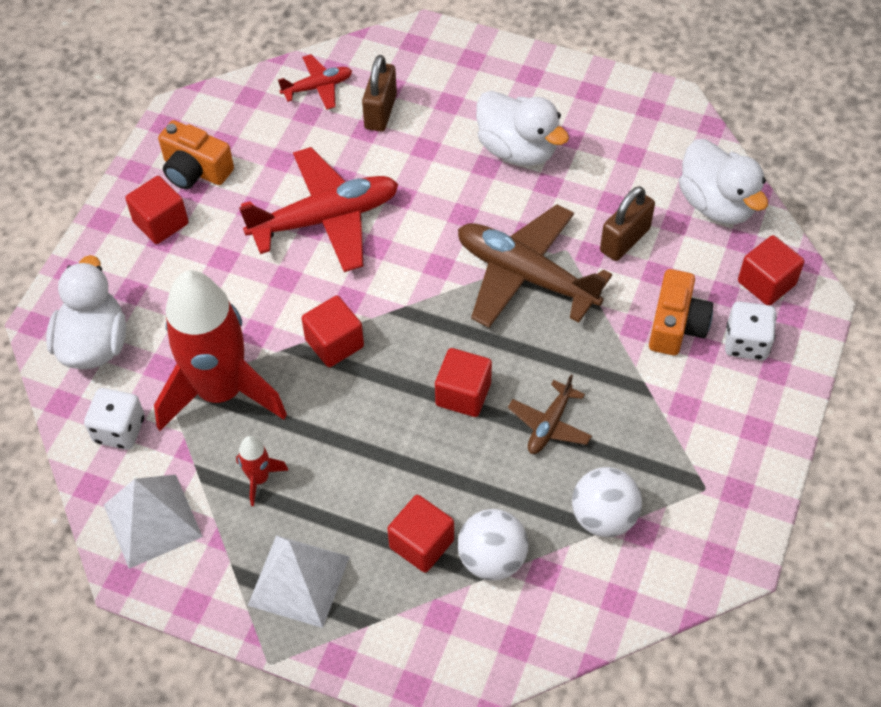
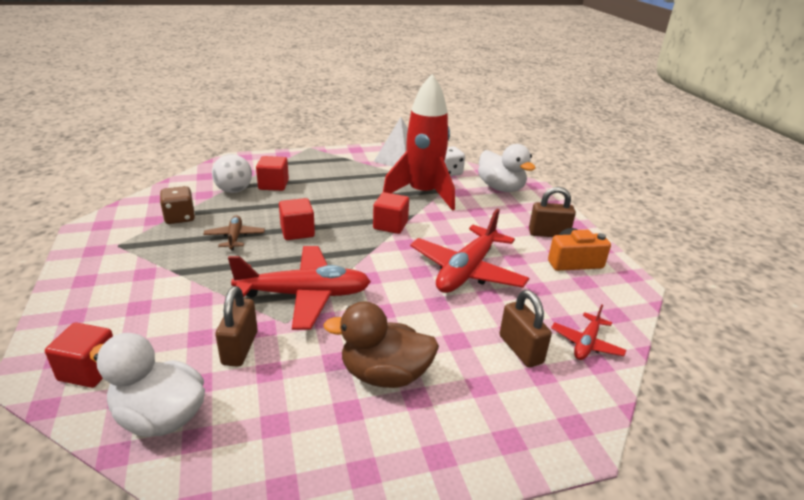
camera: 140 degrees right, 25 degrees down
(161, 223) = (548, 234): red cube -> brown padlock
(259, 479) = (370, 179): red rocket -> none
(298, 581) = (319, 163): white pyramid -> none
(517, 149) = (384, 375): white duck -> brown duck
(525, 276) = (304, 295): brown plane -> red plane
(603, 517) = (180, 217): white ball -> brown dice
(676, 325) = (167, 311): orange camera -> none
(746, 343) = (102, 322): white dice -> none

